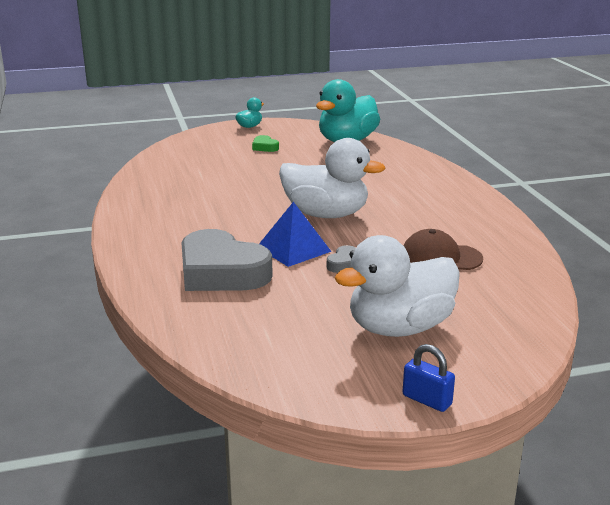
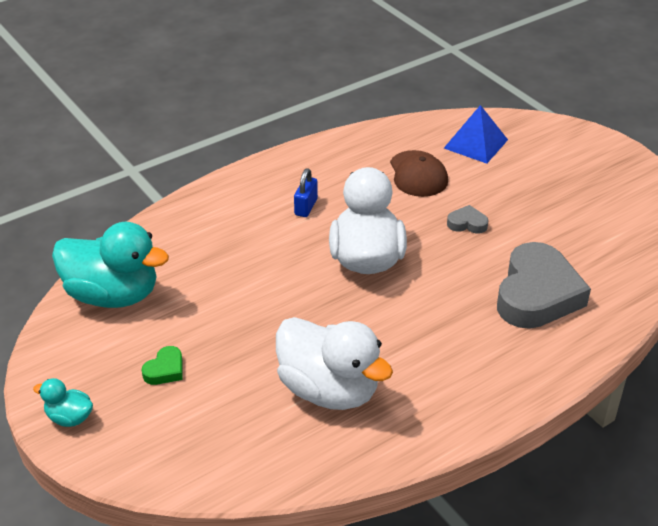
camera: 110 degrees left, 15 degrees up
(293, 249) = (459, 261): blue pyramid -> blue pyramid (475, 143)
(399, 328) = (549, 177): white duck -> white duck (329, 390)
(427, 400) = (624, 154): blue padlock -> blue padlock (306, 207)

